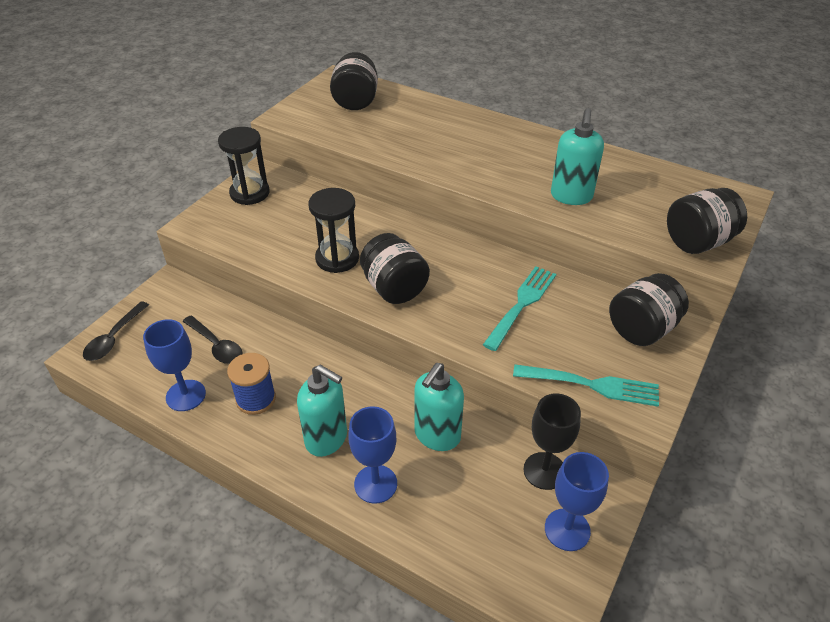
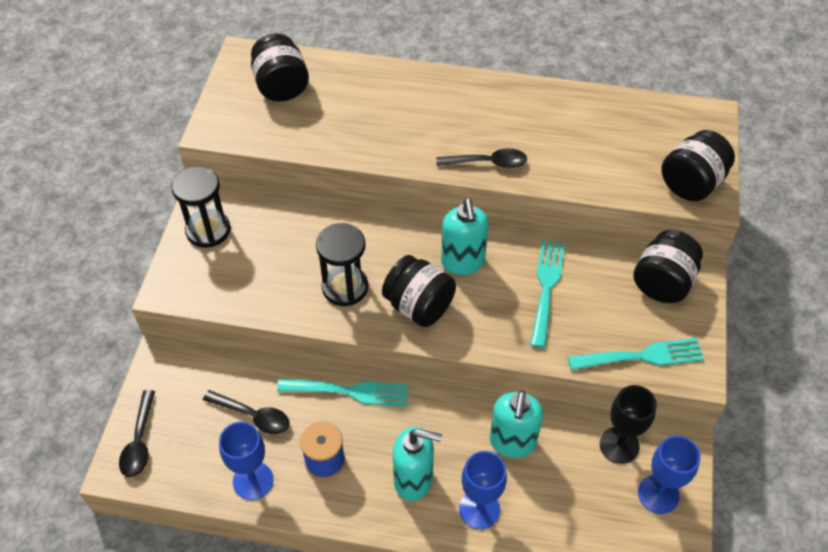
camera: 20 degrees left, 10 degrees up
(309, 350) = (349, 391): none -> turquoise fork
(503, 185) = (488, 163): none -> black spoon
(571, 196) = (558, 160): turquoise soap dispenser -> turquoise soap dispenser (463, 262)

